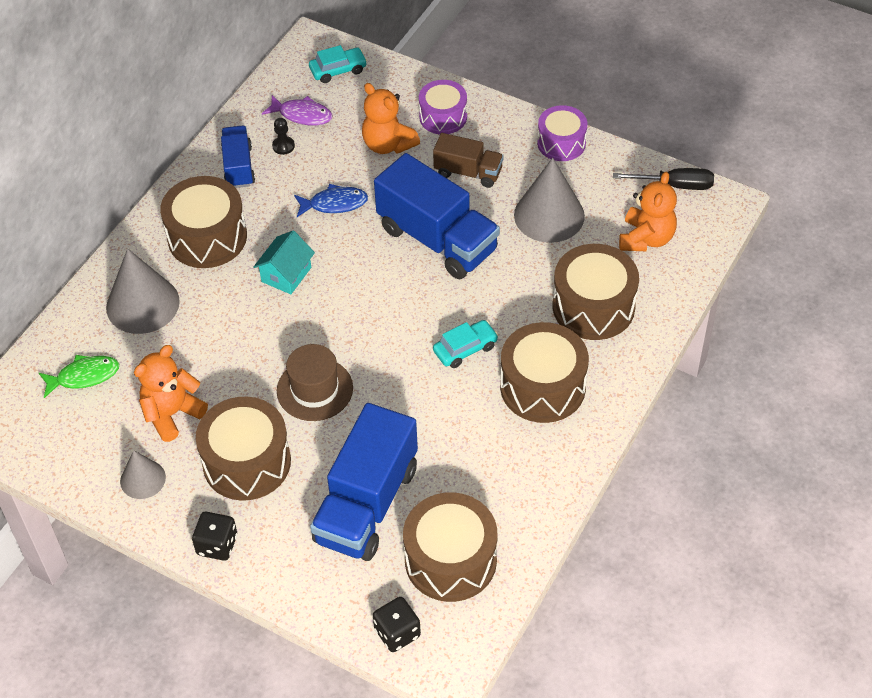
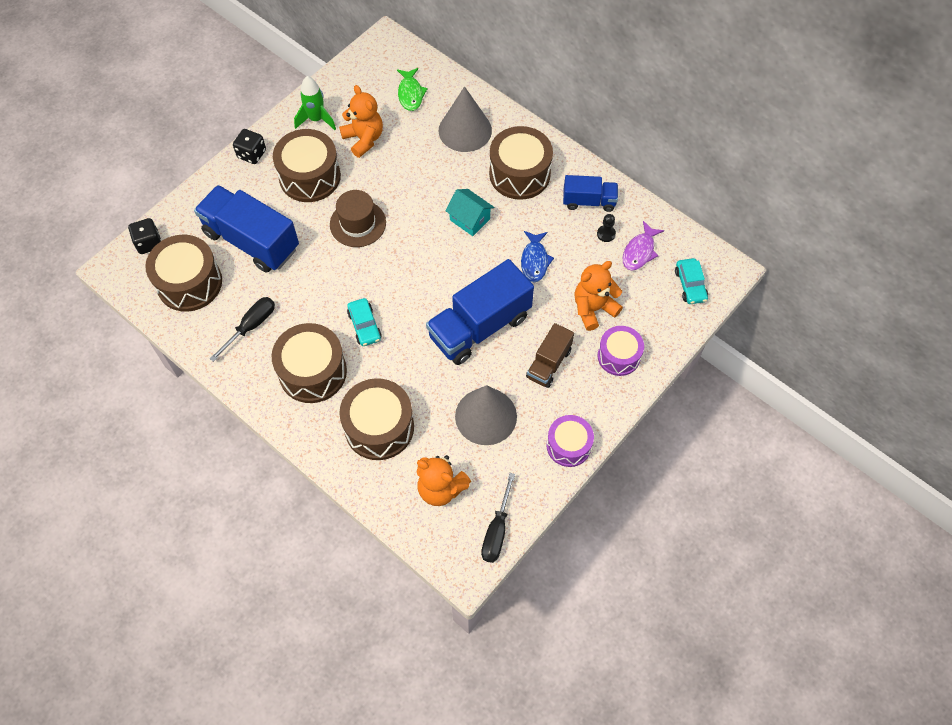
camera: 100 degrees right, 10 degrees up
(143, 479) = (316, 119): grey cone -> green rocket
(498, 469) = (251, 326): none -> black screwdriver

